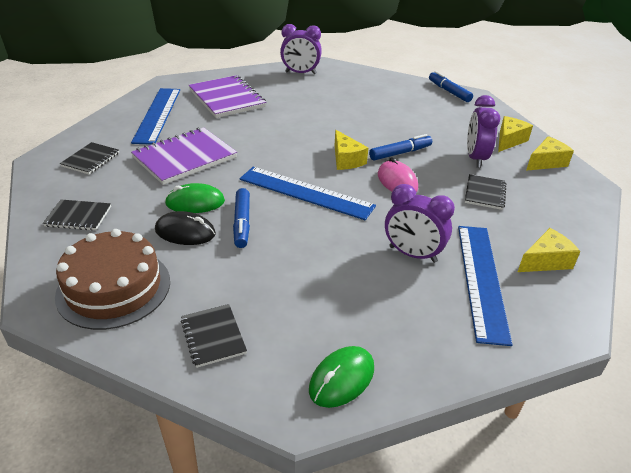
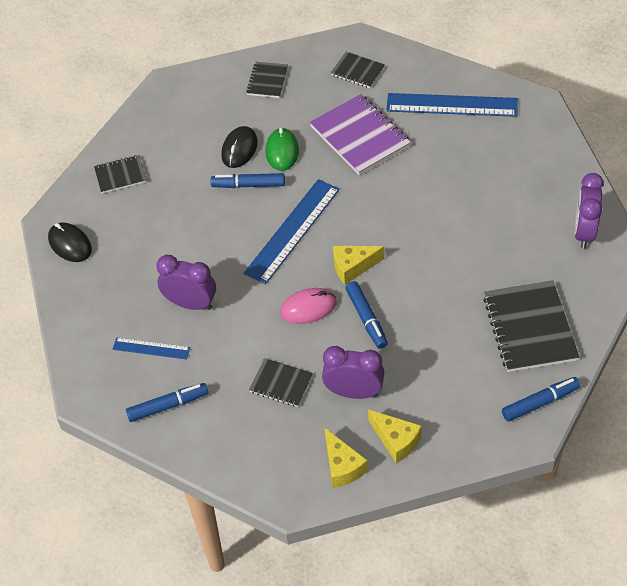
camera: 100 degrees right, 15 degrees up
(114, 288) = (178, 117): brown cake -> none
(227, 98) = (497, 160): purple notebook -> none
(342, 379) = (70, 244): green mouse -> black mouse
(389, 92) = (529, 328): none -> black notebook
(412, 254) = (191, 303): purple clock -> purple clock turned 75 degrees clockwise
(481, 280) = (151, 348): blue ruler -> blue ruler, size x0.52
(545, 261) = (167, 406): yellow cheese -> blue marker

